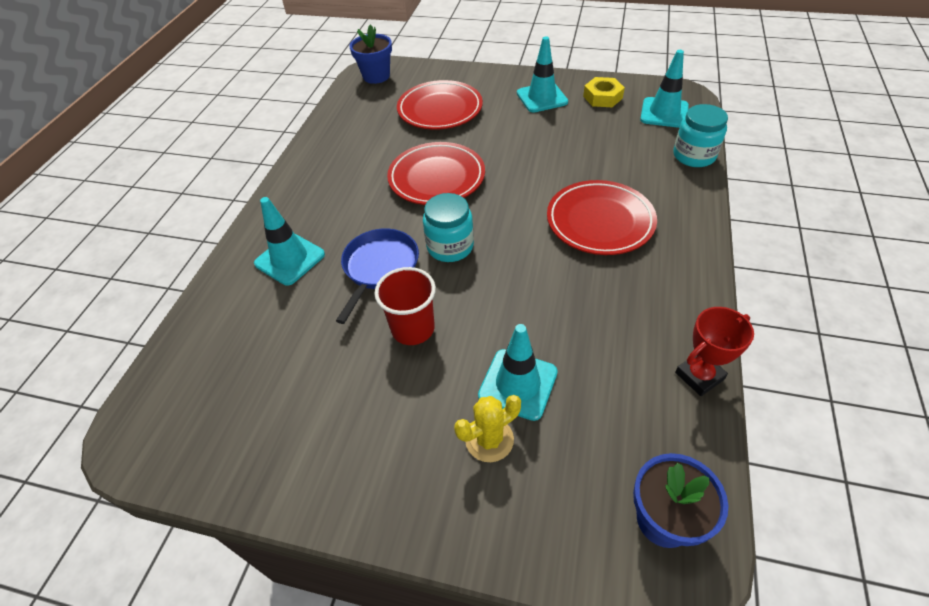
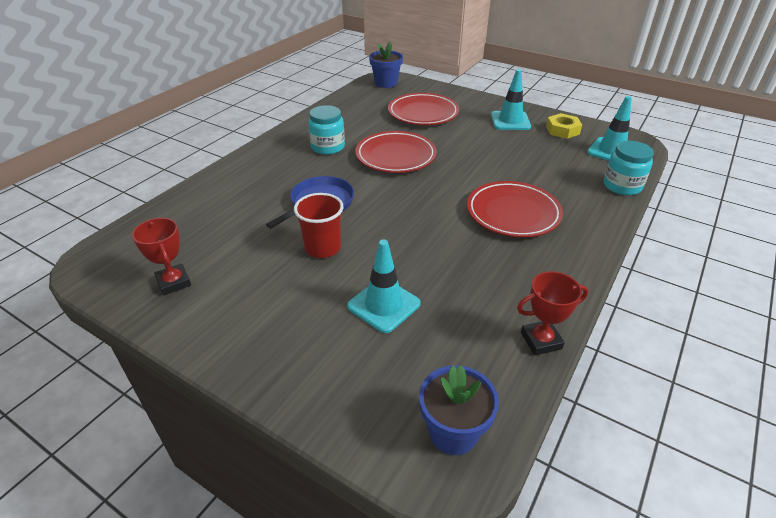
camera: 15 degrees right, 10 degrees down
(256, 432) = (174, 282): none -> red trophy
(290, 259) = (258, 183): turquoise traffic cone -> none
(450, 247) = (381, 202): turquoise jar -> turquoise jar (328, 147)
(489, 439) = (340, 335): yellow cactus -> none

